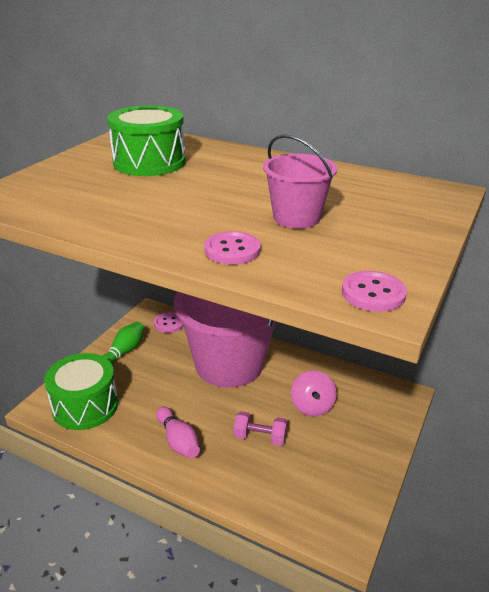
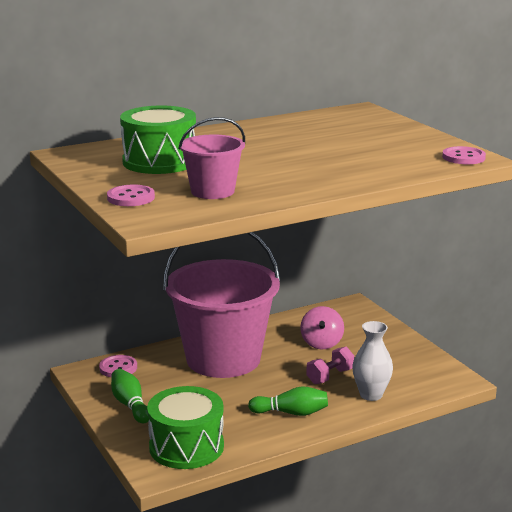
camera: 55 degrees left, 10 degrees down
(178, 441) = (291, 413): pink bowling pin -> green bowling pin
(232, 250) = (365, 172): pink button -> pink button (131, 198)
(253, 480) = (371, 395): none -> white vase
(296, 217) = (342, 148): pink bucket -> pink bucket (212, 191)
(312, 406) = (321, 343): pink spinning top -> pink spinning top turned 60 degrees clockwise

